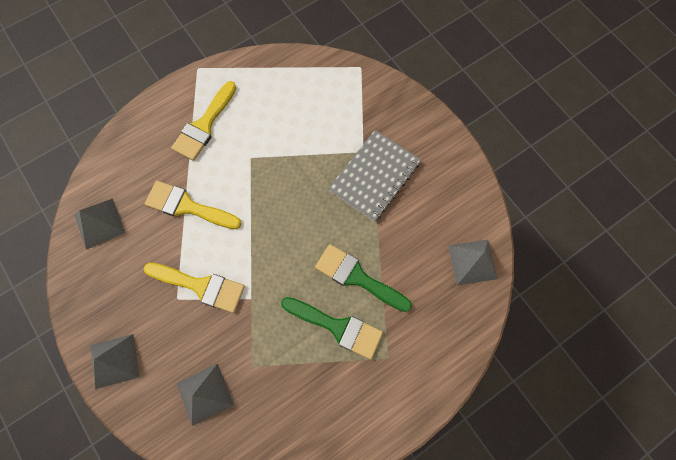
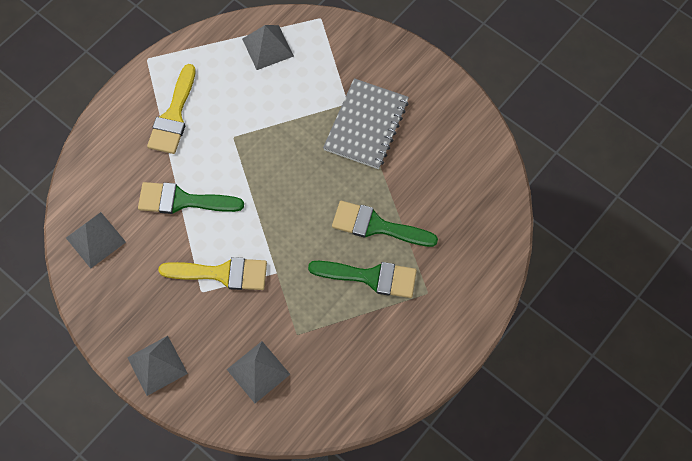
camera: 15 degrees left, 5 degrees down
(187, 206) = (182, 200): yellow brush -> green brush
(472, 261) = (486, 183): grey pyramid -> grey pyramid (267, 47)

